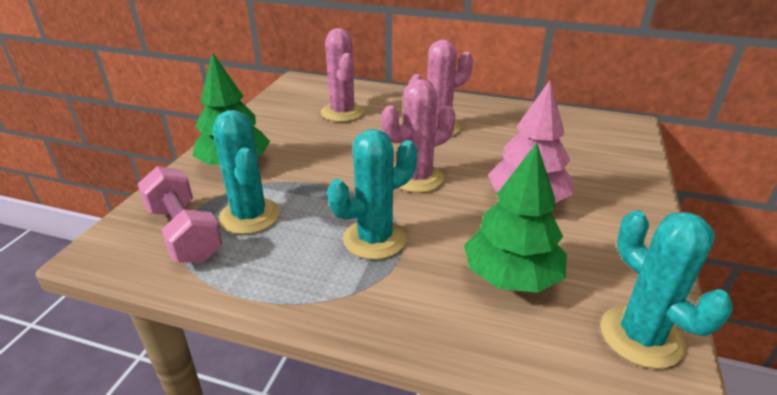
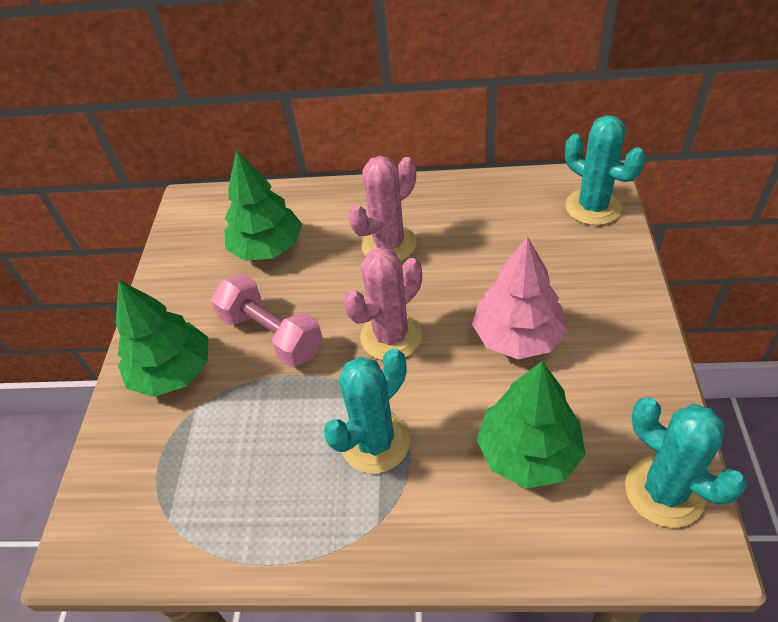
camera: 10 degrees left, 15 degrees up
(184, 233) = (164, 496): pink dumbbell -> pink dumbbell (272, 335)
(250, 216) = (226, 449): turquoise cactus -> turquoise cactus (593, 207)
(342, 112) = (267, 247): pink cactus -> green tree

